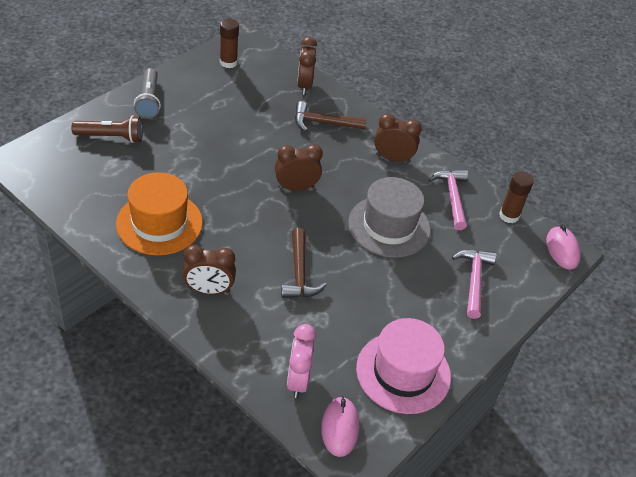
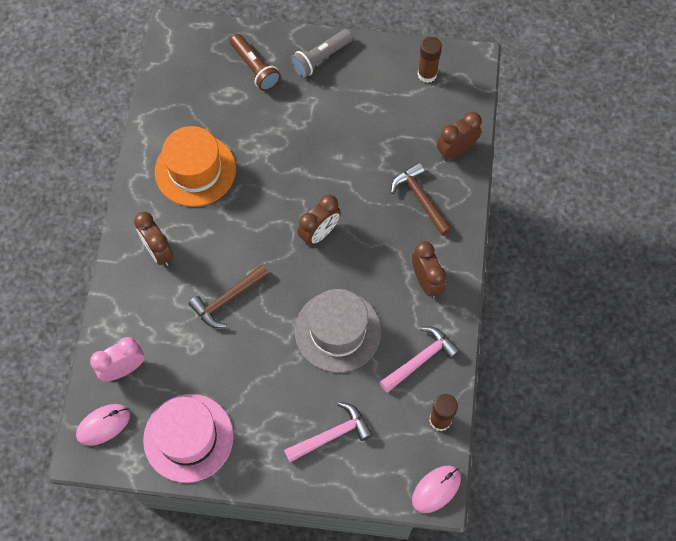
camera: 60 degrees right, 20 degrees up
(296, 187) = (319, 233): brown clock -> brown clock turned 90 degrees clockwise

